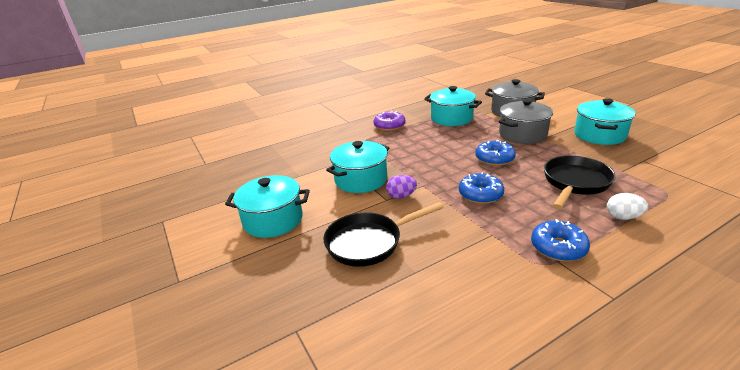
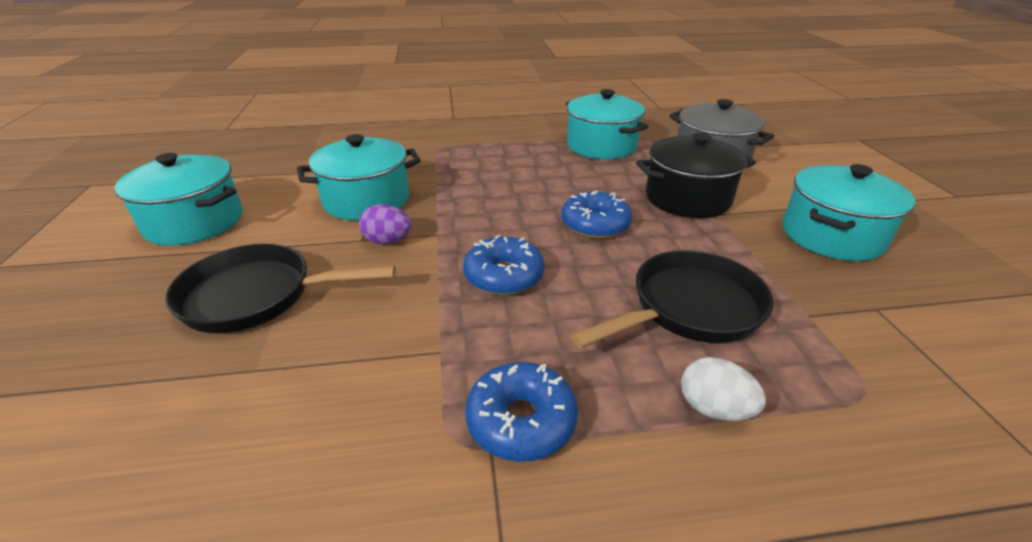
camera: 20 degrees right, 5 degrees up
(389, 126) = (499, 136): purple donut -> none
(522, 134) = (687, 198): grey pot -> black pot

